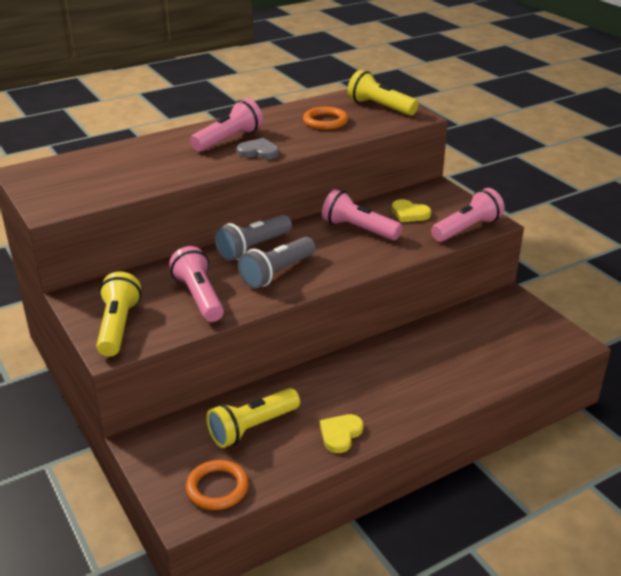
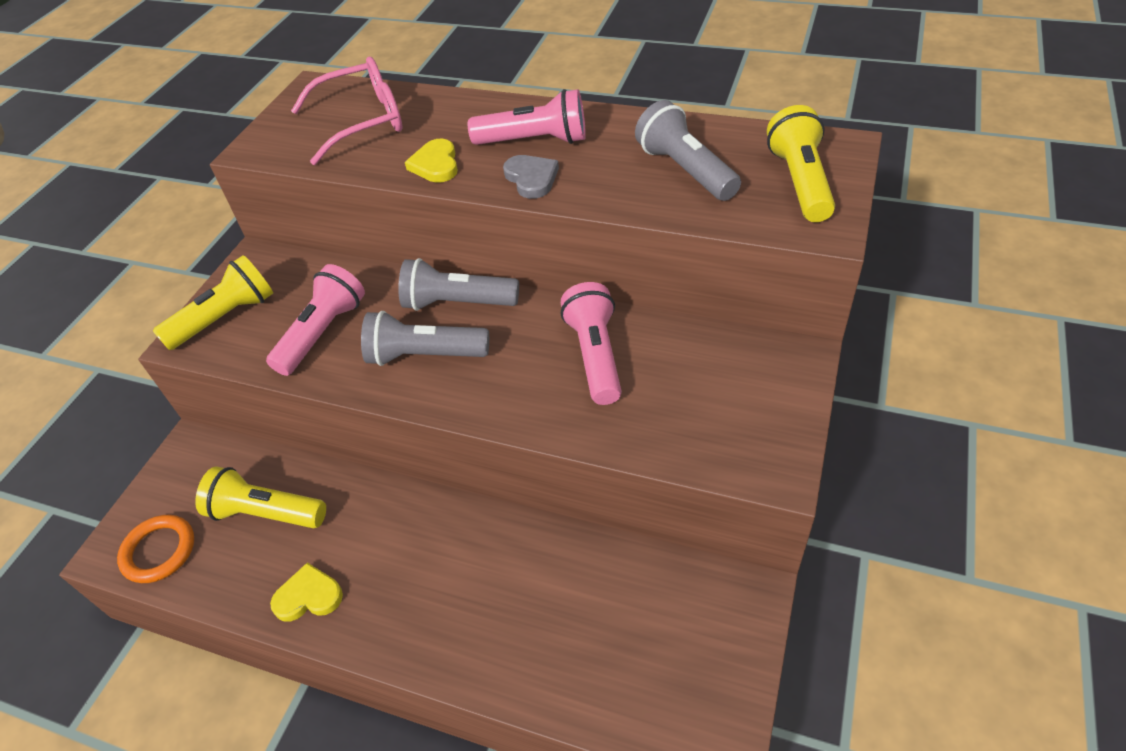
camera: 55 degrees right, 15 degrees up
(101, 171) = (363, 121): none -> pink glasses
(325, 121) = (685, 170): orange ring -> grey flashlight
(409, 213) = (692, 374): yellow heart -> yellow heart (435, 164)
(467, 229) = (724, 456): pink flashlight -> none

